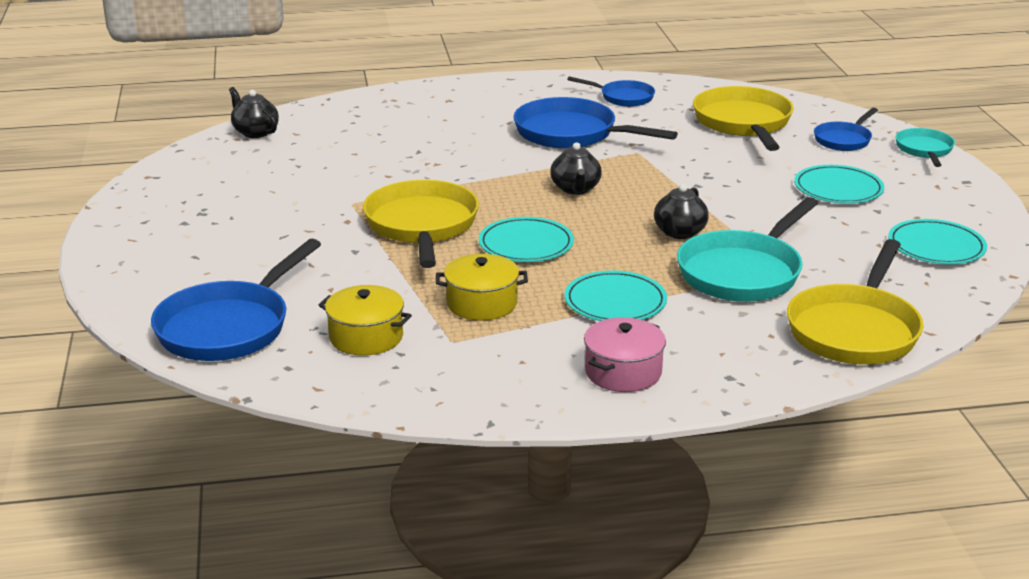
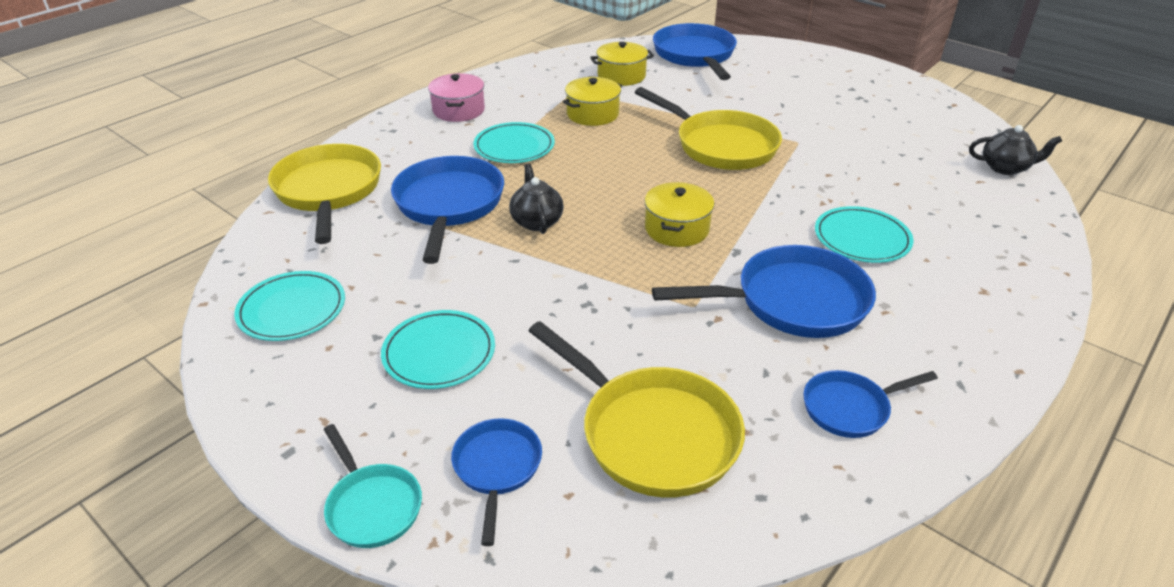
camera: 140 degrees right, 10 degrees up
(526, 244) = (631, 162): turquoise plate -> turquoise plate (862, 238)
(575, 189) = (677, 229): black teapot -> yellow pot
(743, 272) = (449, 205): turquoise pan -> blue pan

